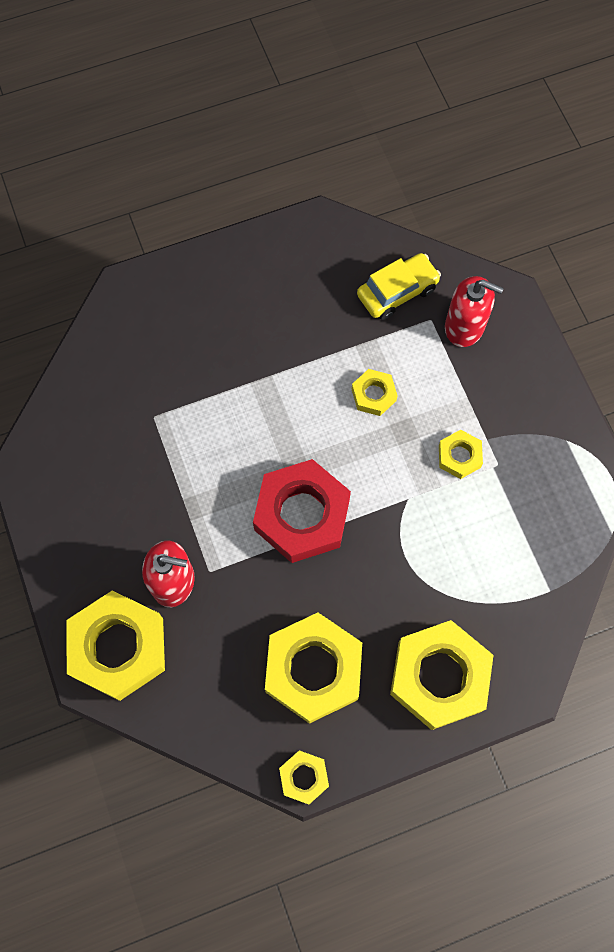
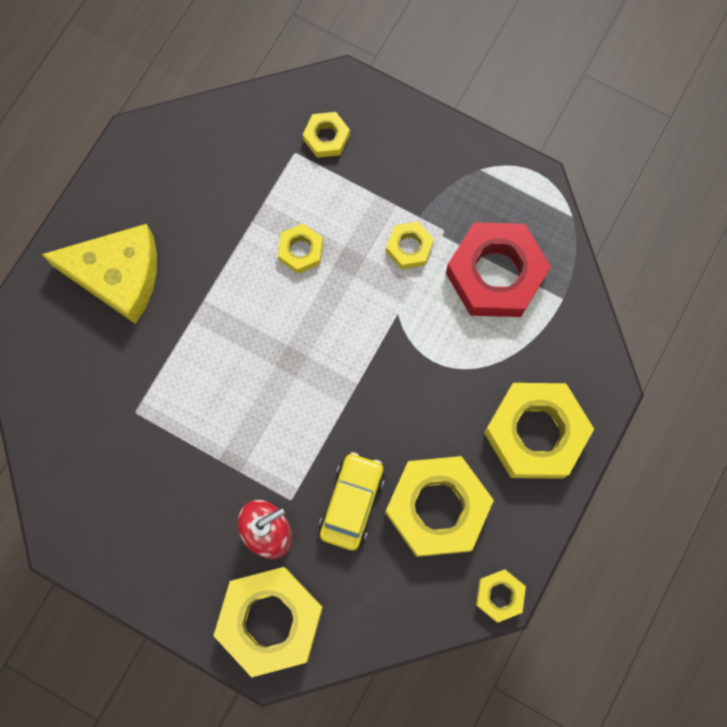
camera: 40 degrees left, 5 degrees up
(225, 311) = (118, 276): none -> yellow cheese
(302, 515) = (326, 394): red nut -> red nut (495, 274)
(397, 292) = (248, 150): yellow car -> yellow car (352, 503)
(464, 326) = (326, 137): red soap dispenser -> yellow nut

